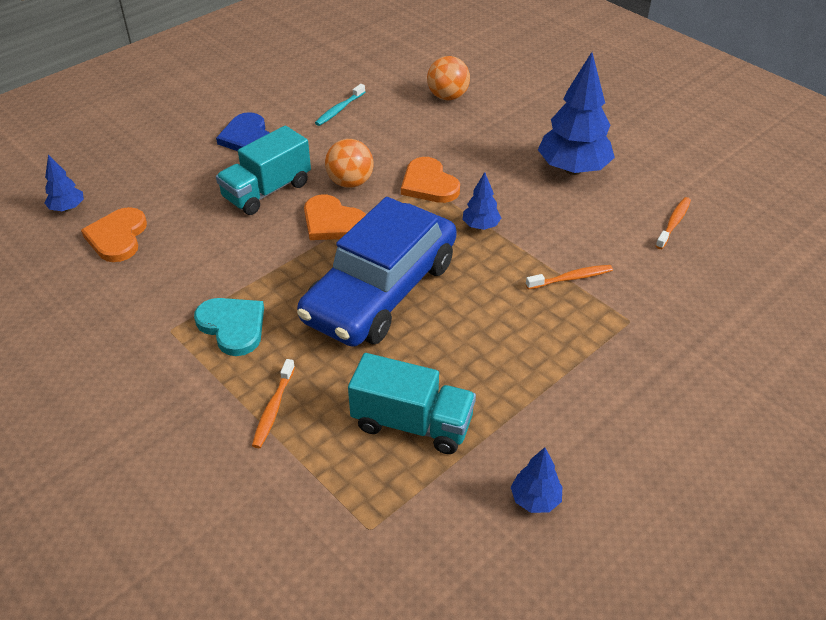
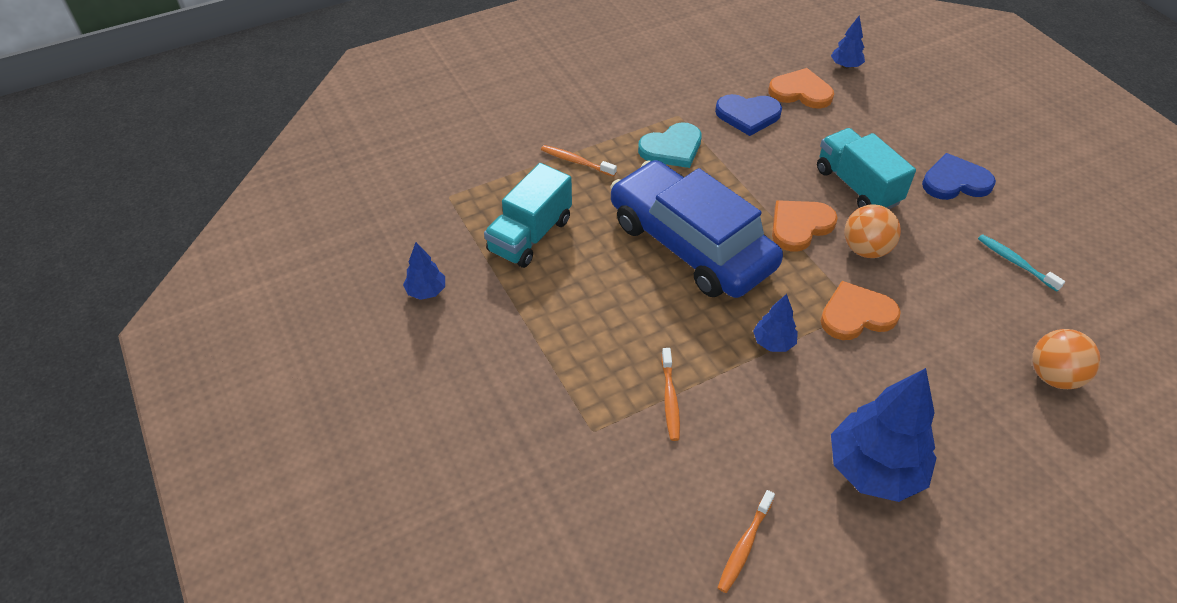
camera: 105 degrees right, 5 degrees up
(164, 273) = (748, 115): none -> blue heart
(673, 223) = (744, 546): orange toothbrush -> orange toothbrush turned 75 degrees clockwise

